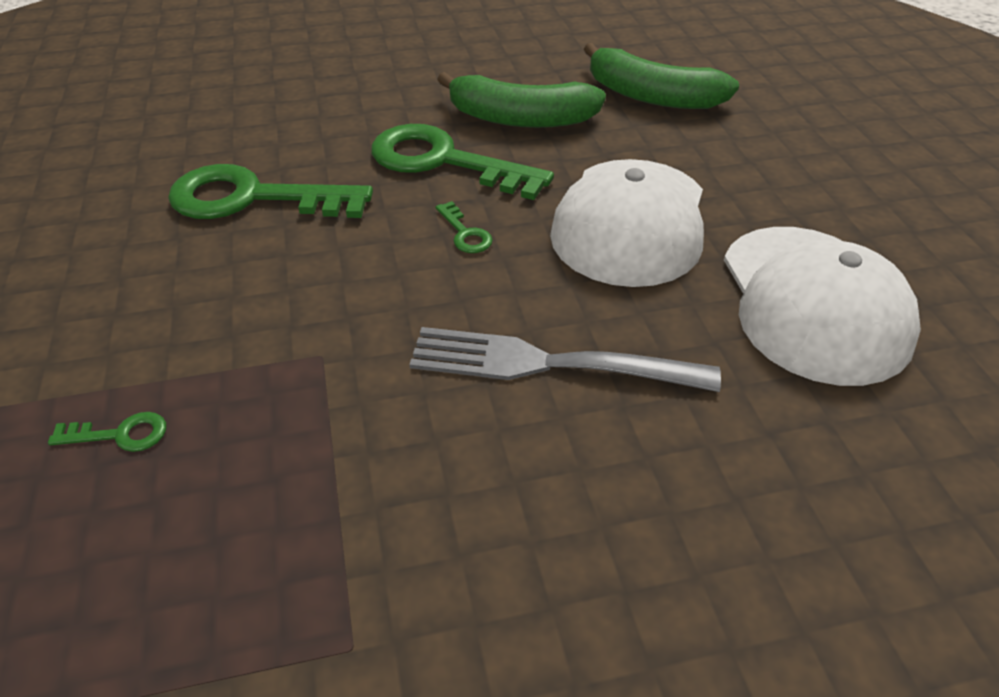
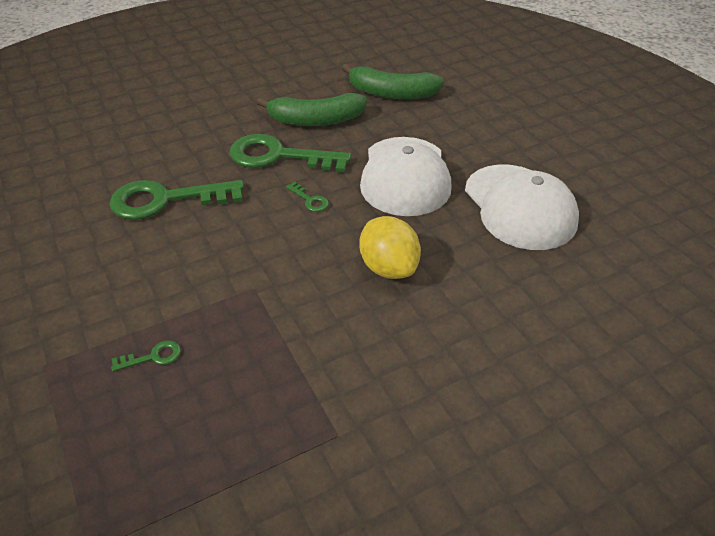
camera: 15 degrees left, 0 degrees up
(551, 364) = (388, 267): grey fork -> yellow lemon

